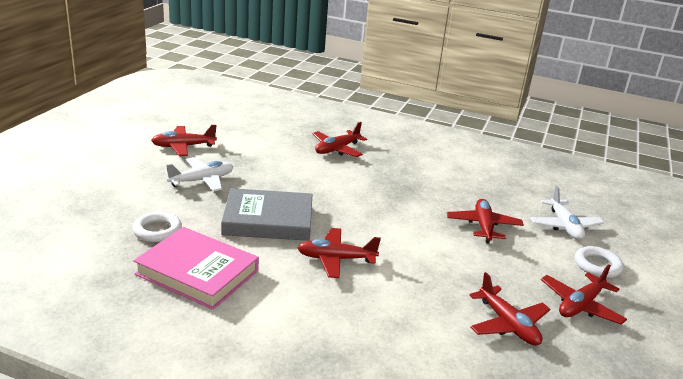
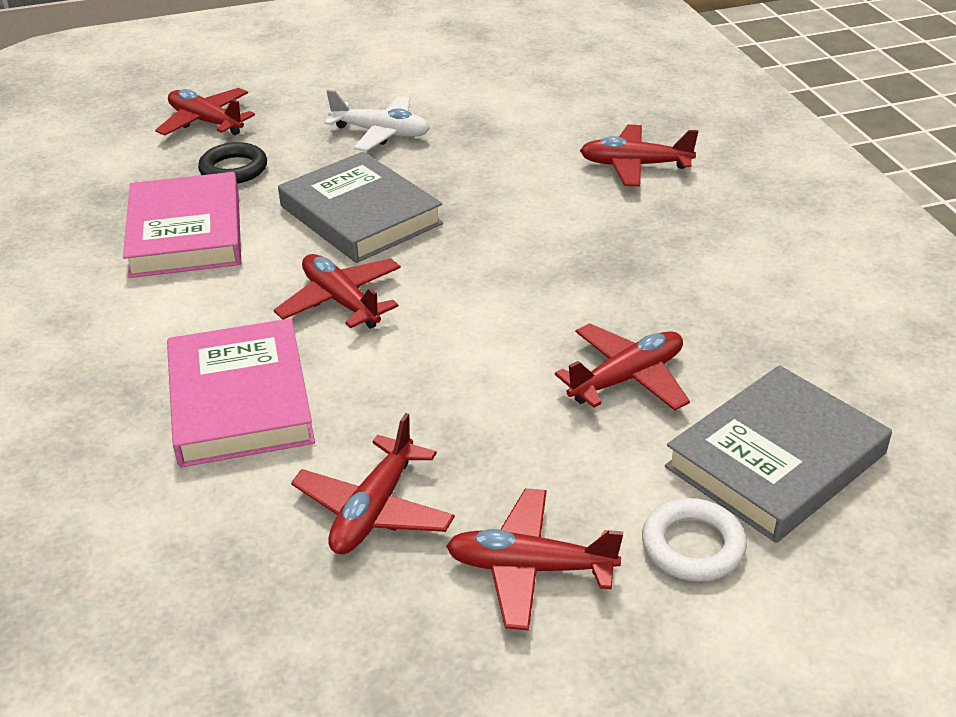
camera: 55 degrees right, 10 degrees up
(157, 231) = (234, 169): white ring -> black ring
(183, 146) = (440, 82): red plane -> red plane (206, 122)
(381, 323) = (240, 400): none -> pink book
(564, 226) = (775, 460): white plane -> grey book

